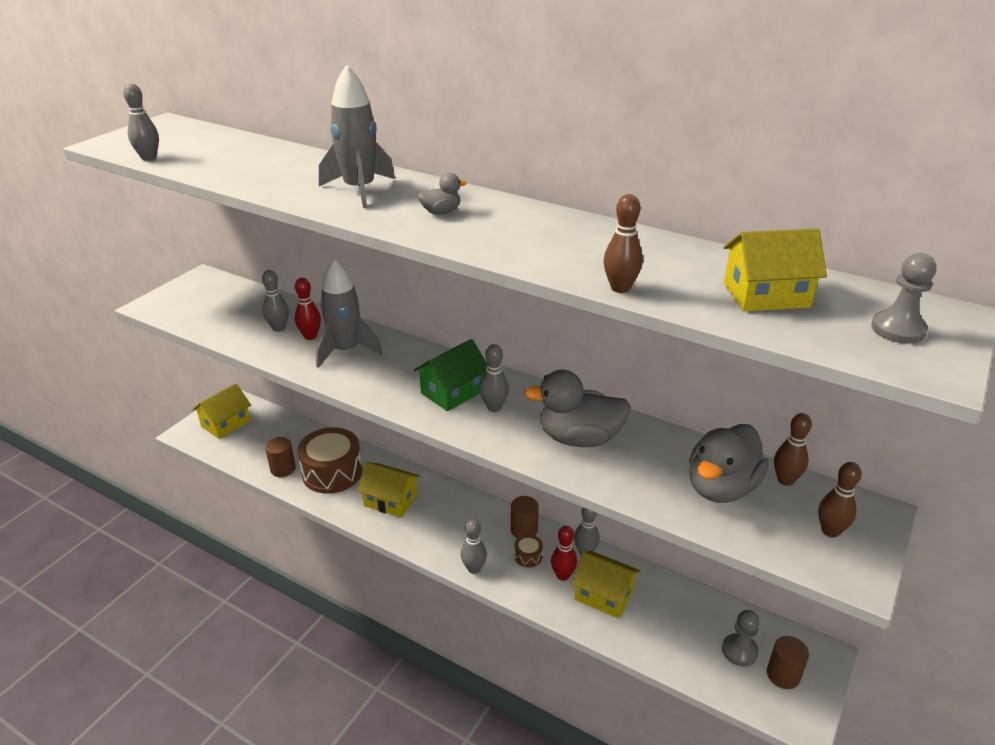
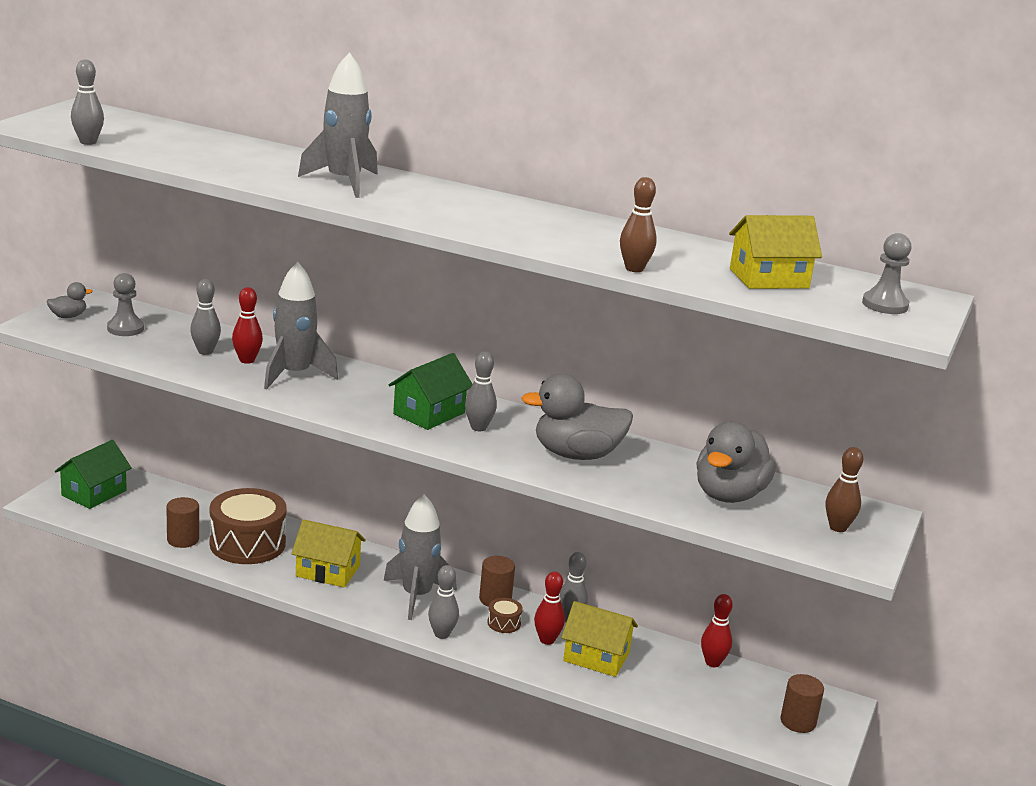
camera: 10 degrees left, 10 degrees down
(226, 423) = (94, 493): yellow house -> green house
(441, 212) = (439, 204): grey duck -> grey duck (68, 316)
(459, 526) = (417, 596): none -> grey rocket
(707, 602) = (712, 662): none -> red bowling pin
(739, 651) = (750, 703): grey pawn -> grey pawn (125, 329)
(785, 480) = (793, 490): brown bowling pin -> none

